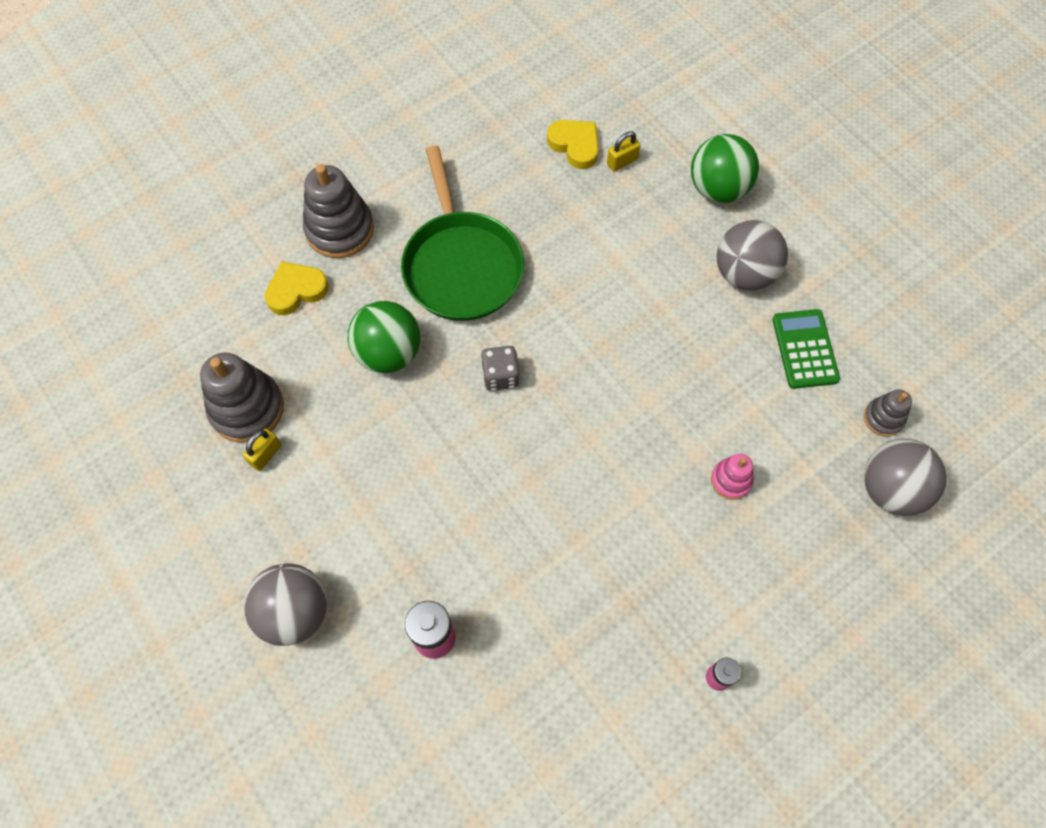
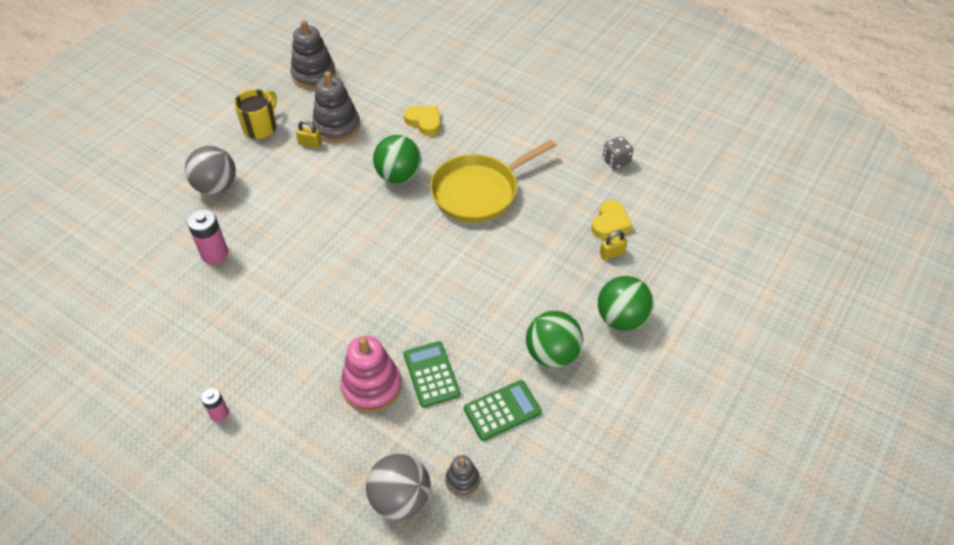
camera: 70 degrees right, 15 degrees down
(191, 519) = (261, 127): none -> yellow mug
(340, 229) = (477, 127): grey stacking toy -> grey stacking toy (314, 75)
(461, 266) = (478, 191): green pan -> yellow pan
(500, 376) = (404, 234): grey dice -> grey dice (616, 161)
(622, 161) = (612, 253): yellow padlock -> yellow padlock turned 60 degrees counterclockwise
(731, 480) = (371, 386): pink stacking toy -> pink stacking toy, size x1.86
(733, 408) = (431, 374): none -> green calculator
(744, 273) = (552, 354): grey ball -> green ball

